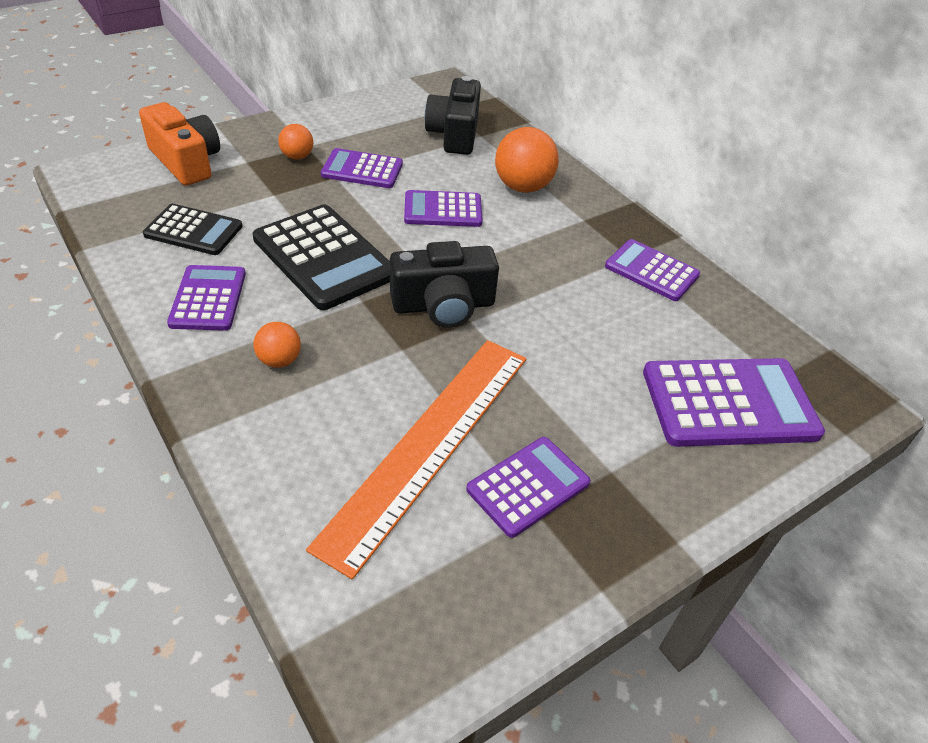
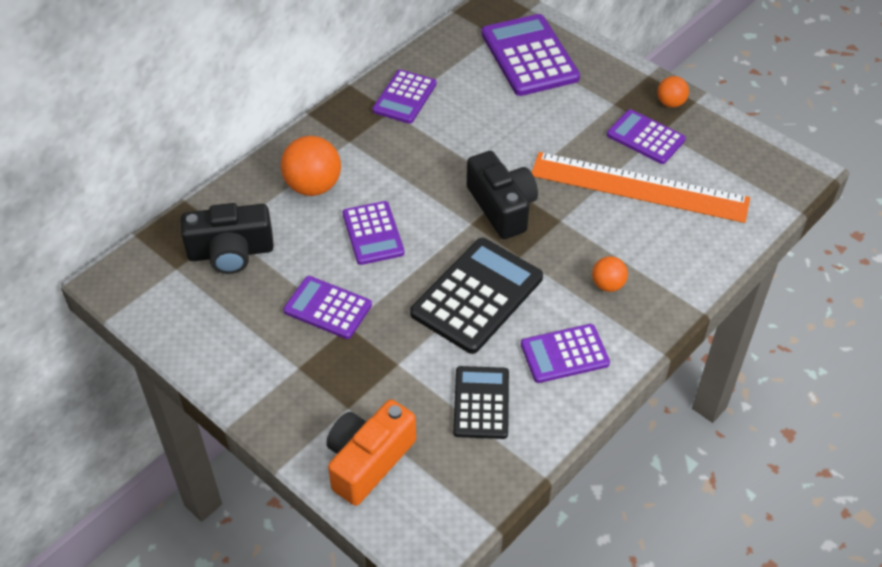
camera: 100 degrees left, 5 degrees up
(297, 157) = (322, 368): orange ball -> orange ball (670, 103)
(362, 170) = (327, 308): purple calculator -> purple calculator turned 120 degrees clockwise

